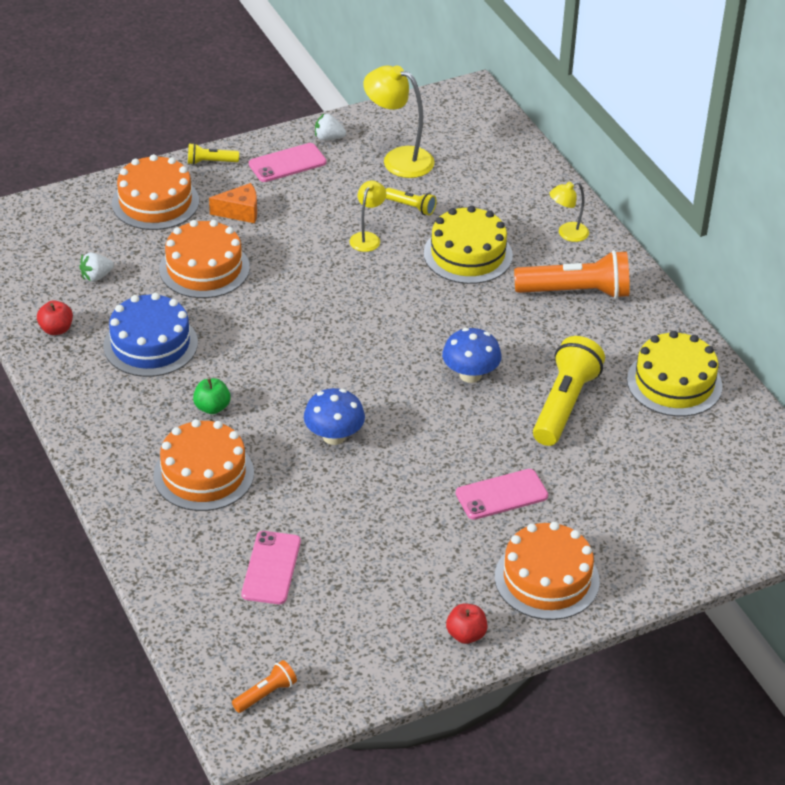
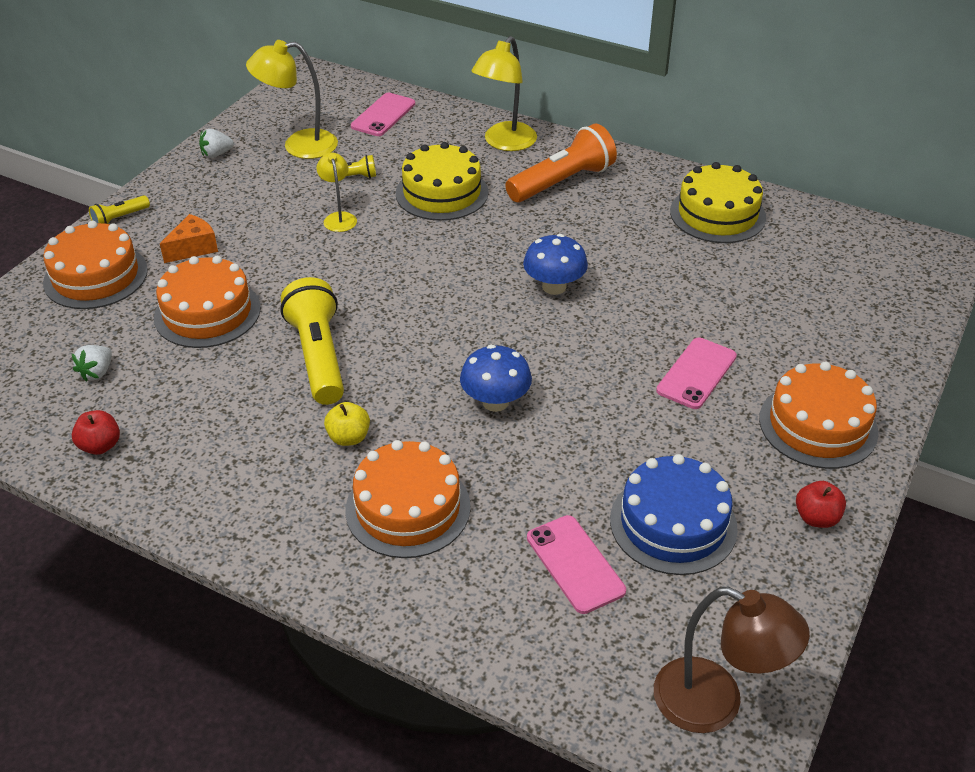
camera: 35 degrees left, 0 degrees up
(150, 344) = (221, 409): blue cake -> blue cake (673, 523)
(212, 407) = (349, 437): green apple -> yellow apple
(266, 694) = (715, 703): orange flashlight -> brown lamp
(287, 163) = (198, 189): pink phone -> pink phone (383, 115)
(565, 404) = (657, 272): yellow flashlight -> yellow flashlight (319, 356)
(567, 234) = (504, 143): yellow lamp -> yellow lamp, size x1.72

